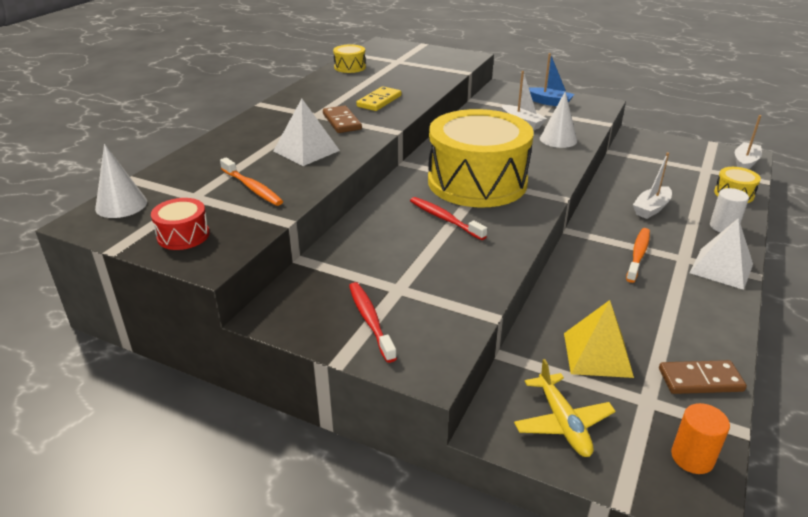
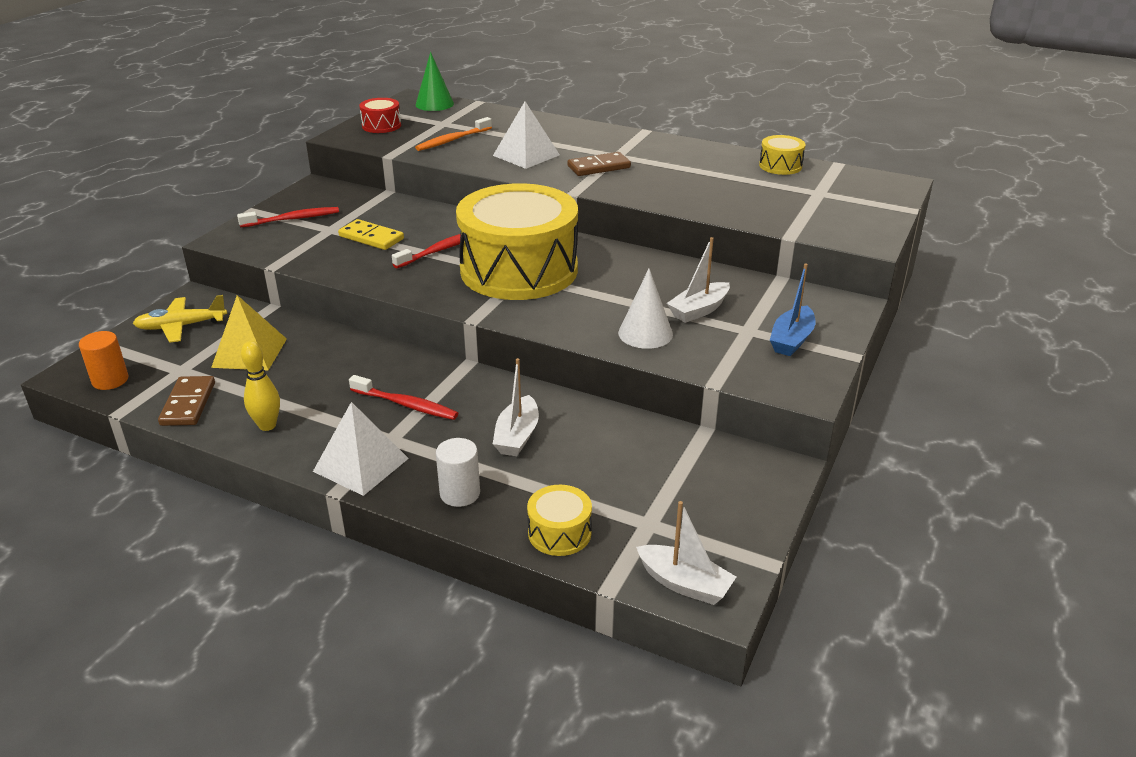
camera: 90 degrees right, 0 degrees up
(121, 205) = (434, 104): white cone -> green cone
(379, 101) = (663, 183): yellow domino -> yellow domino (371, 237)
(638, 255) = (406, 404): orange toothbrush -> red toothbrush
(651, 208) = (517, 436): white boat -> white boat turned 120 degrees counterclockwise
(703, 322) = (267, 425): none -> yellow bowling pin

